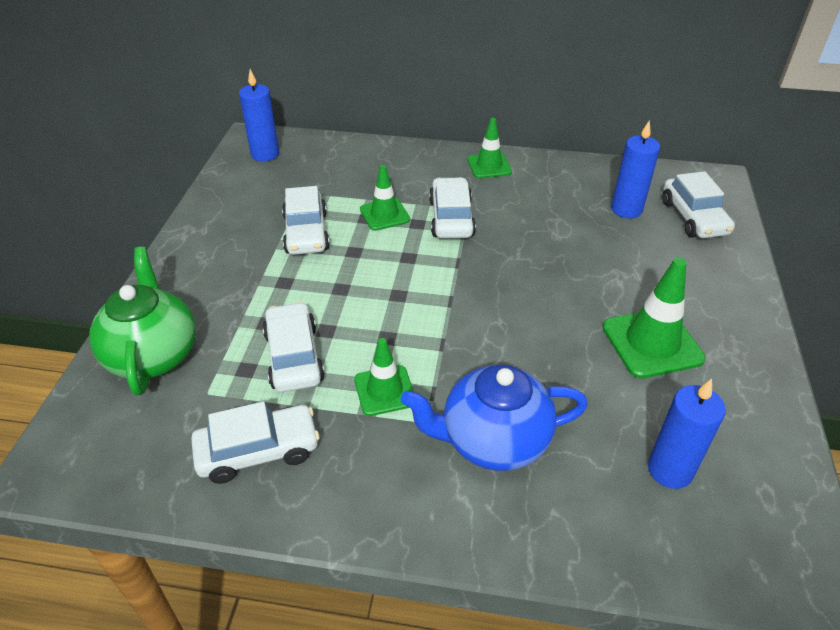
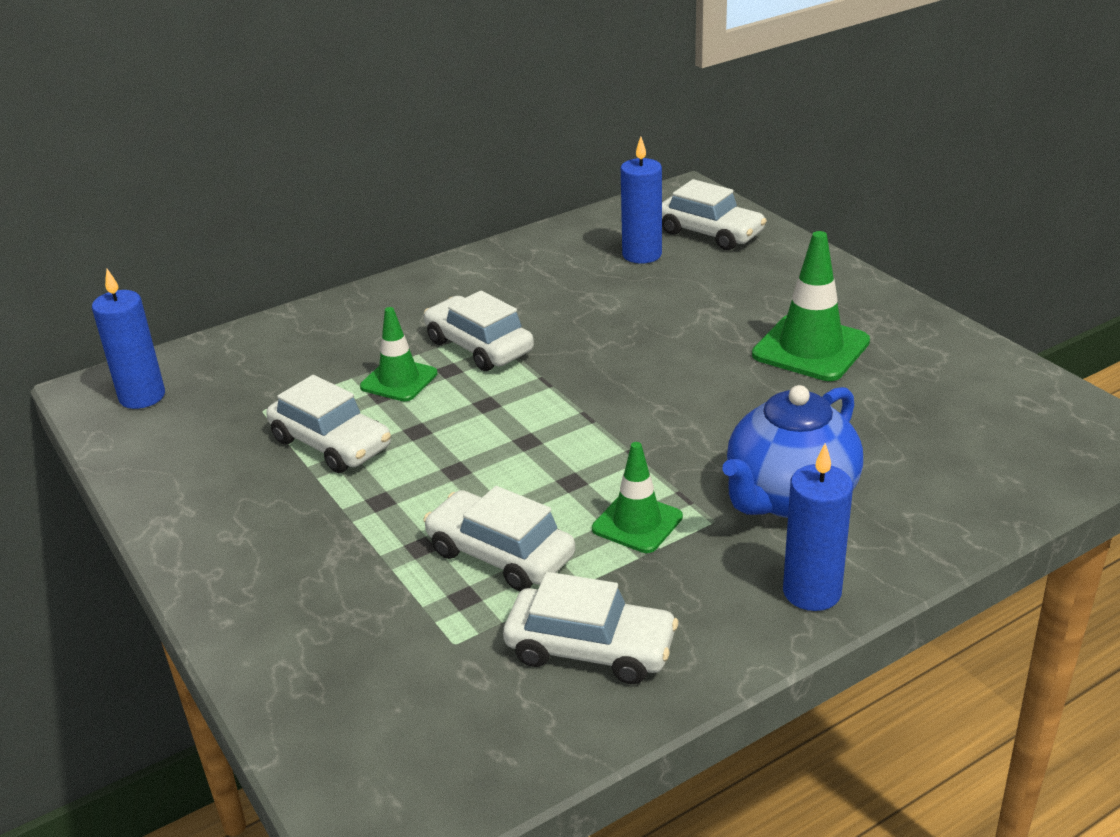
camera: 40 degrees left, 10 degrees down
(153, 355) = (330, 654): green teapot -> none
(258, 451) = (590, 649): white car -> white car turned 75 degrees clockwise
(489, 166) = (448, 281): green traffic cone -> none
(670, 470) = (946, 429): blue candle -> blue candle (812, 592)

